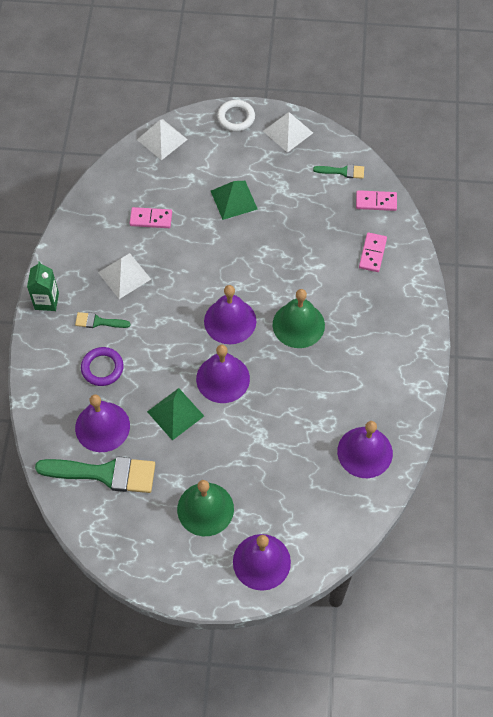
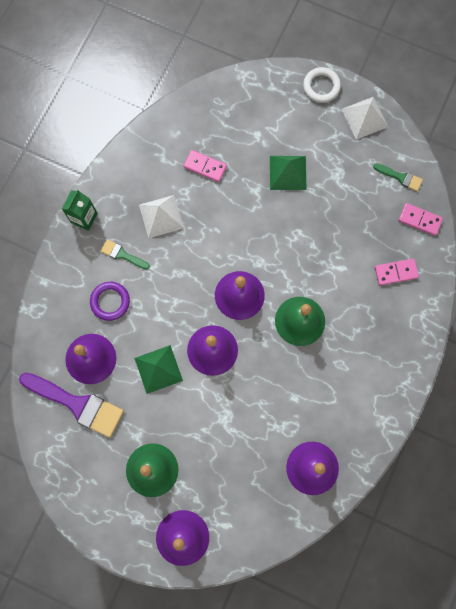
camera: 20 degrees right, 15 degrees up
(105, 474) = (77, 404): green brush -> purple brush
(162, 139) = (244, 87): white pyramid -> none
(372, 253) = (396, 272): pink domino -> pink domino turned 45 degrees clockwise

